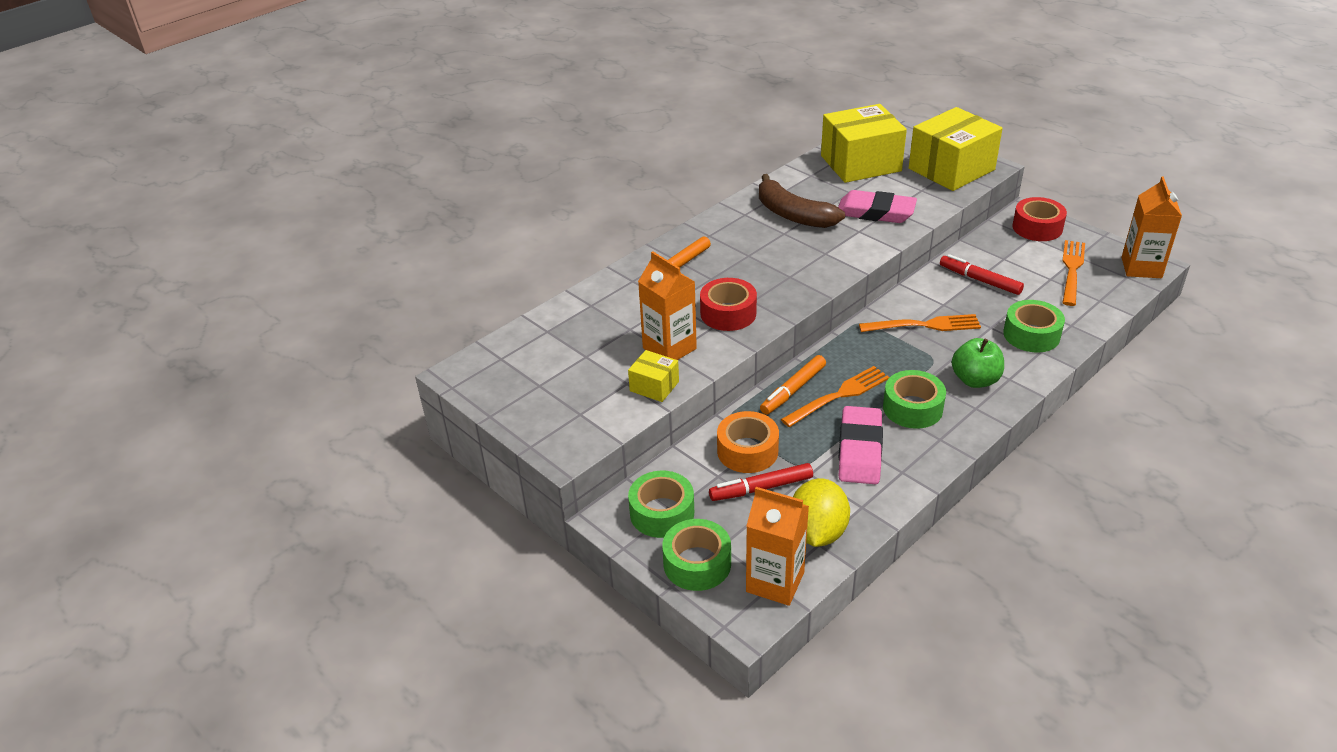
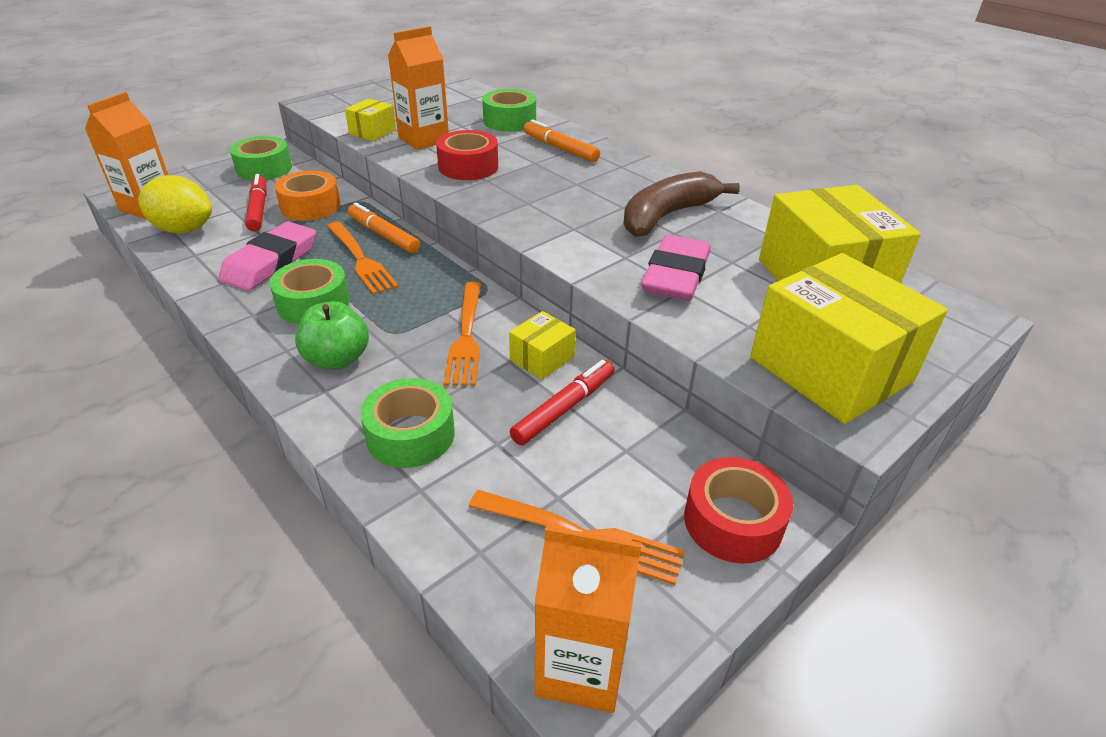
camera: 90 degrees right, 0 degrees up
(697, 563) = (198, 179): green tape -> green tape (509, 121)
(860, 450) = (270, 262): pink eraser -> pink eraser turned 75 degrees counterclockwise
(935, 291) = (542, 358): none -> yellow box

